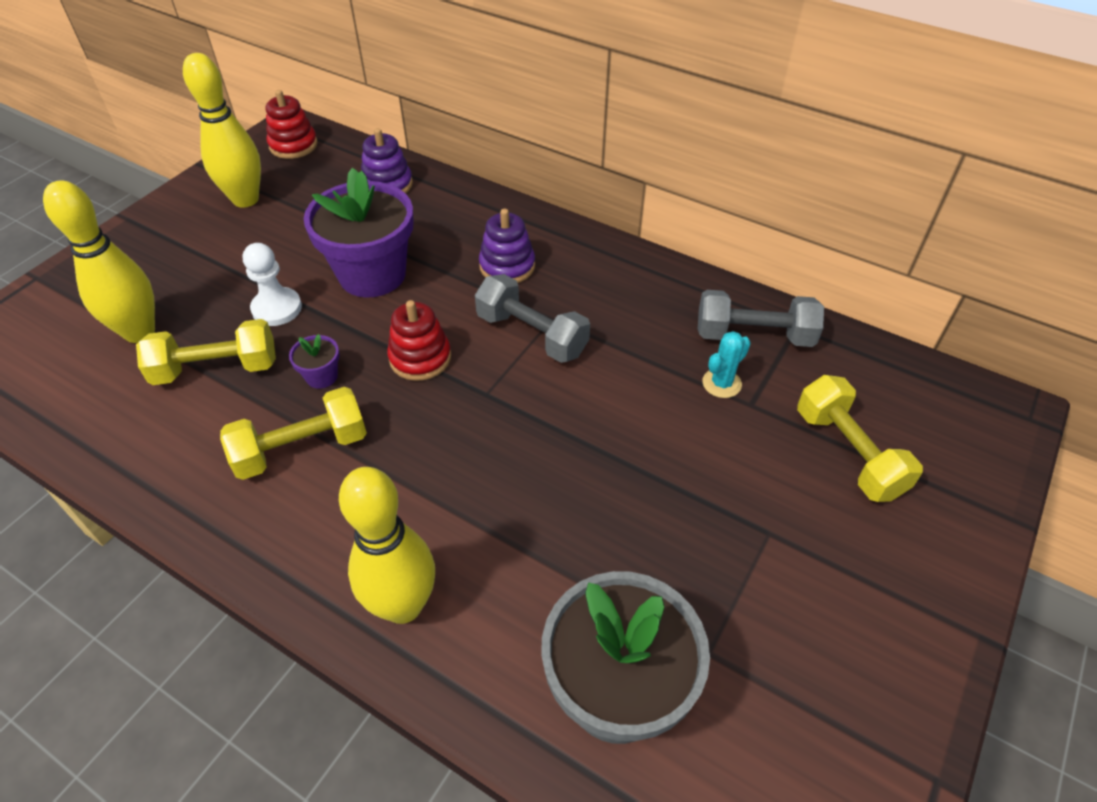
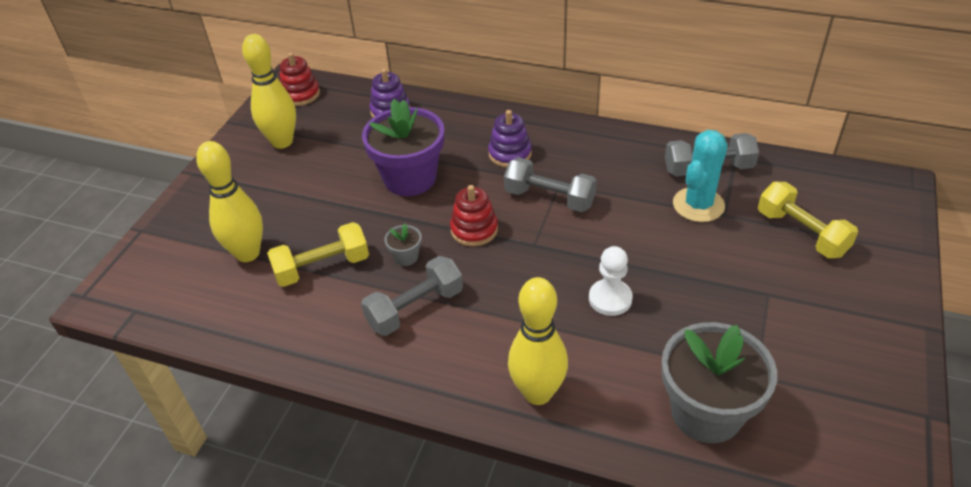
camera: 10 degrees left, 5 degrees down
(277, 308) = (348, 216): white pawn -> white pawn (610, 299)
(301, 448) = (415, 308): yellow dumbbell -> grey dumbbell
(321, 376) = (406, 257): purple flower pot -> grey flower pot
(721, 383) = (698, 205): turquoise cactus -> turquoise cactus, size x1.77

